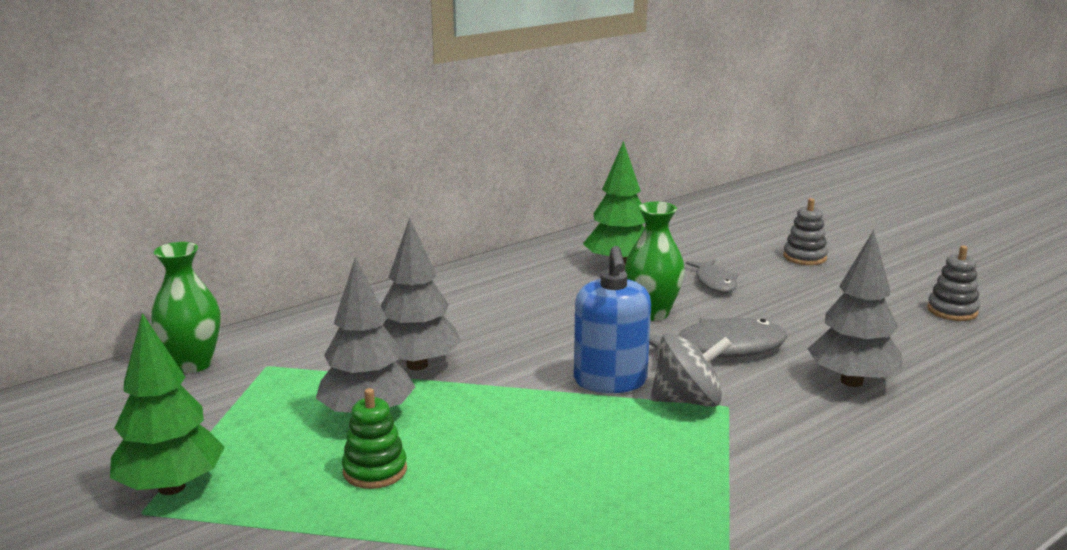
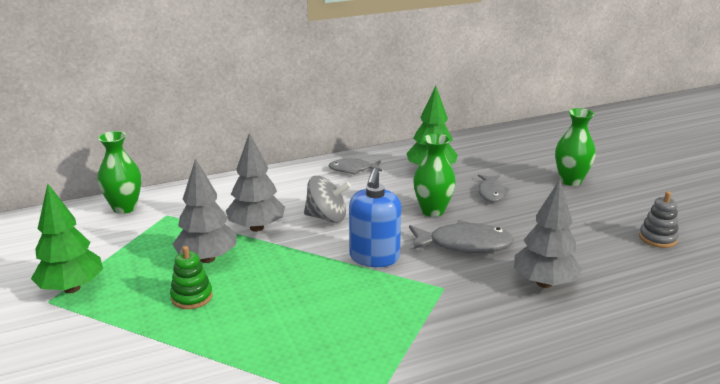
camera: 15 degrees right, 5 degrees up
(510, 275) = (352, 169): none -> grey fish
(688, 400) = (418, 280): grey spinning top -> grey spinning top (327, 217)
(804, 257) = (570, 180): grey stacking toy -> green vase

